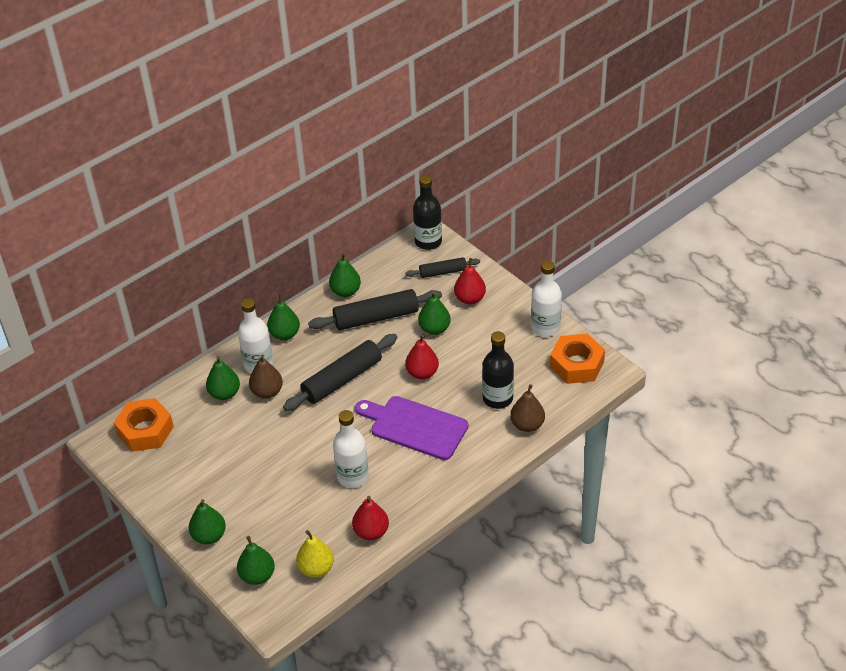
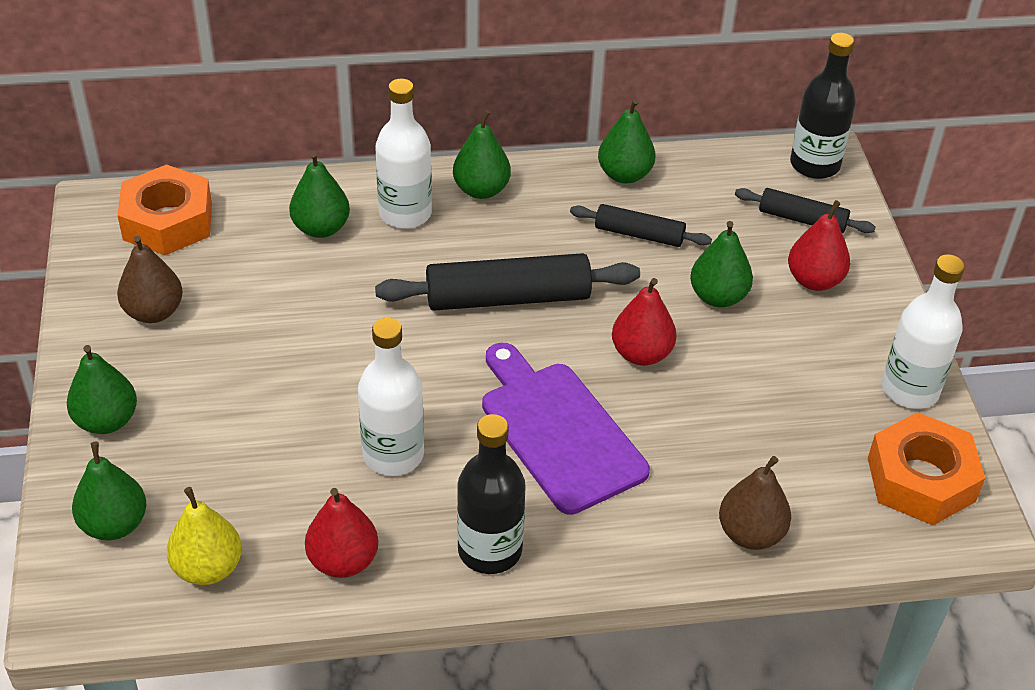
camera: 30 degrees right, 0 degrees up
(267, 392) = (382, 257): brown pear -> brown pear (154, 312)
(376, 318) = (639, 234): black rolling pin -> black rolling pin, size x0.57
(497, 398) = (734, 461): black bottle -> black bottle (490, 550)

